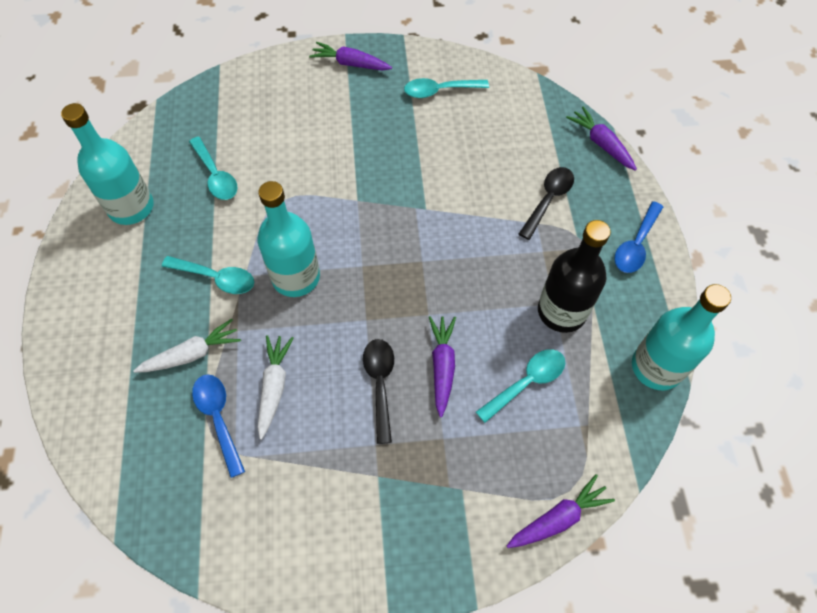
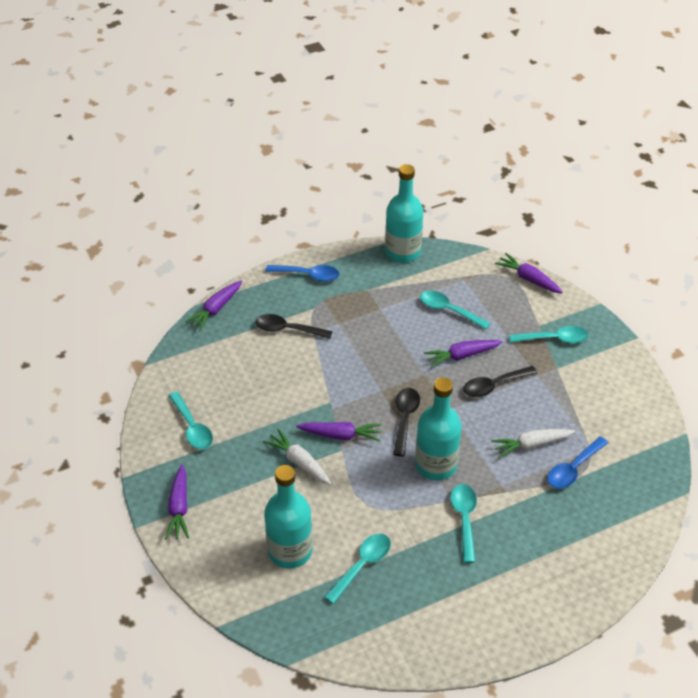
camera: 110 degrees left, 15 degrees down
(131, 207) = (428, 619): turquoise bottle -> turquoise bottle (290, 551)
(192, 354) = (536, 507): white carrot -> white carrot (299, 462)
(371, 270) = (405, 419): none -> black spoon
(376, 204) = (340, 435): none -> purple carrot
(429, 498) = (554, 339): none -> turquoise spoon
(562, 311) = (384, 303): black bottle -> none

